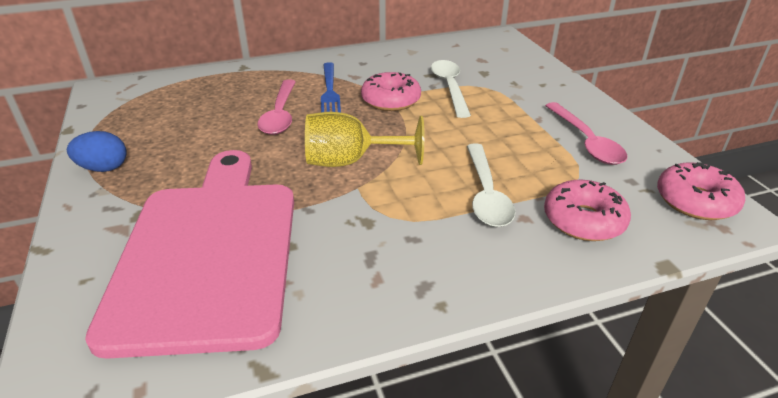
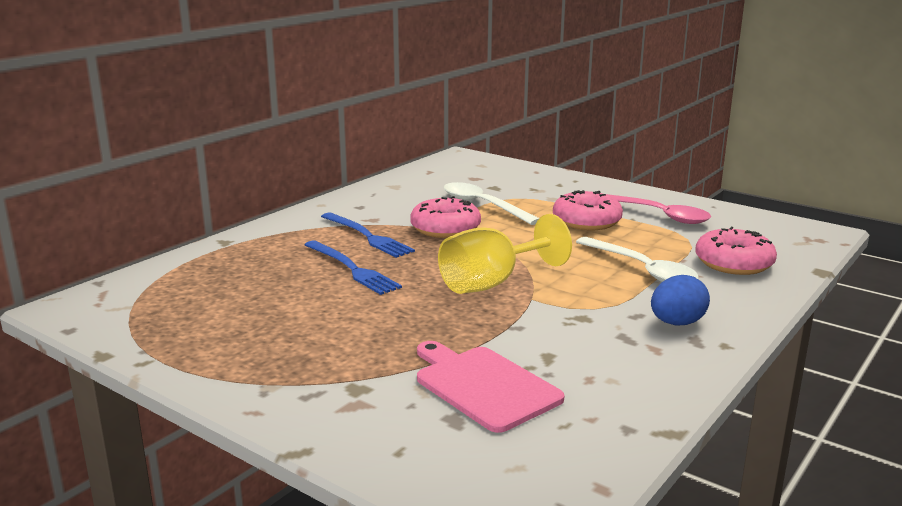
camera: 35 degrees left, 15 degrees down
(104, 168) = (231, 369): blue egg -> blue egg (677, 323)
(208, 252) = (483, 386): pink cutting board -> pink cutting board, size x0.50
(280, 114) = (352, 269): pink spoon -> blue fork
(695, 201) = (782, 230): pink donut -> pink donut (586, 221)

